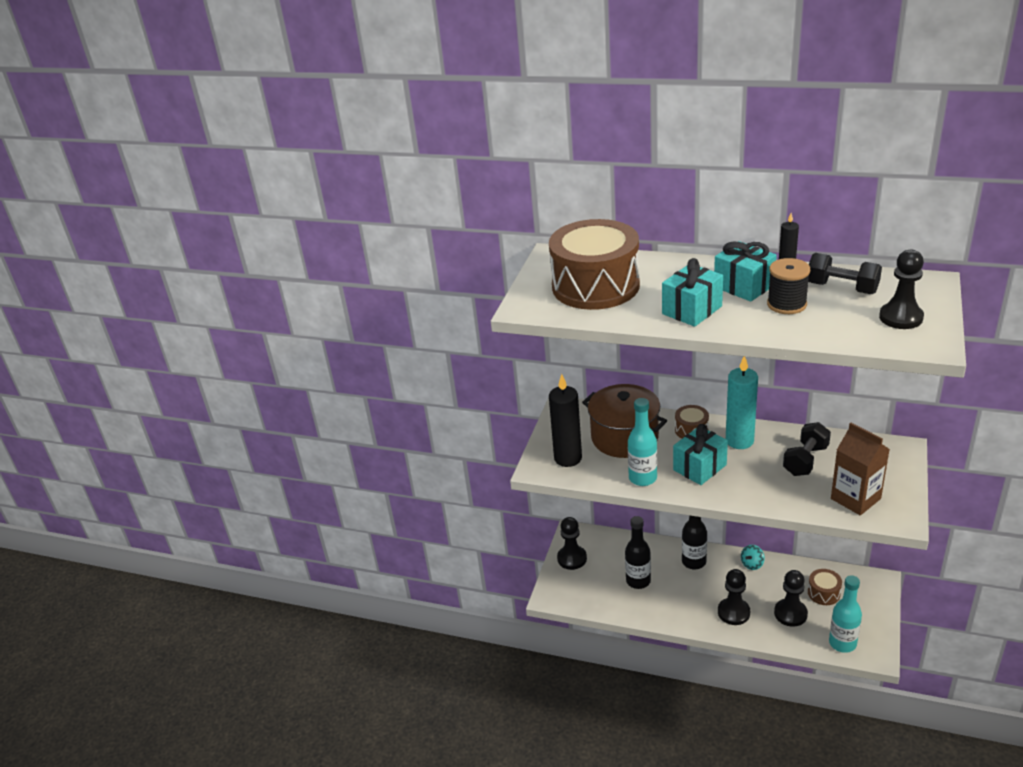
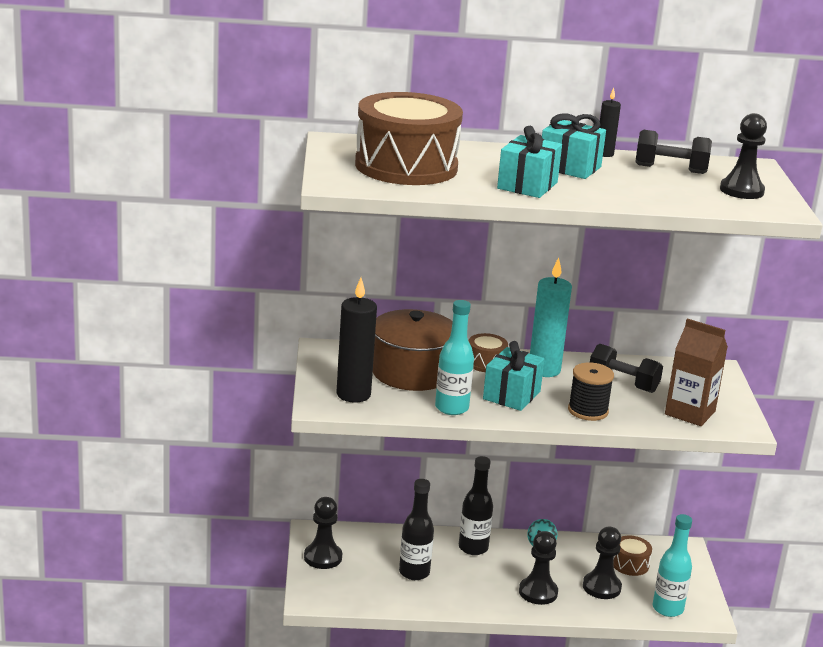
camera: 25 degrees left, 10 degrees down
(786, 304) = (623, 181): black spool -> black spool (588, 411)
(805, 460) = (623, 383): black dumbbell -> black dumbbell turned 75 degrees counterclockwise

